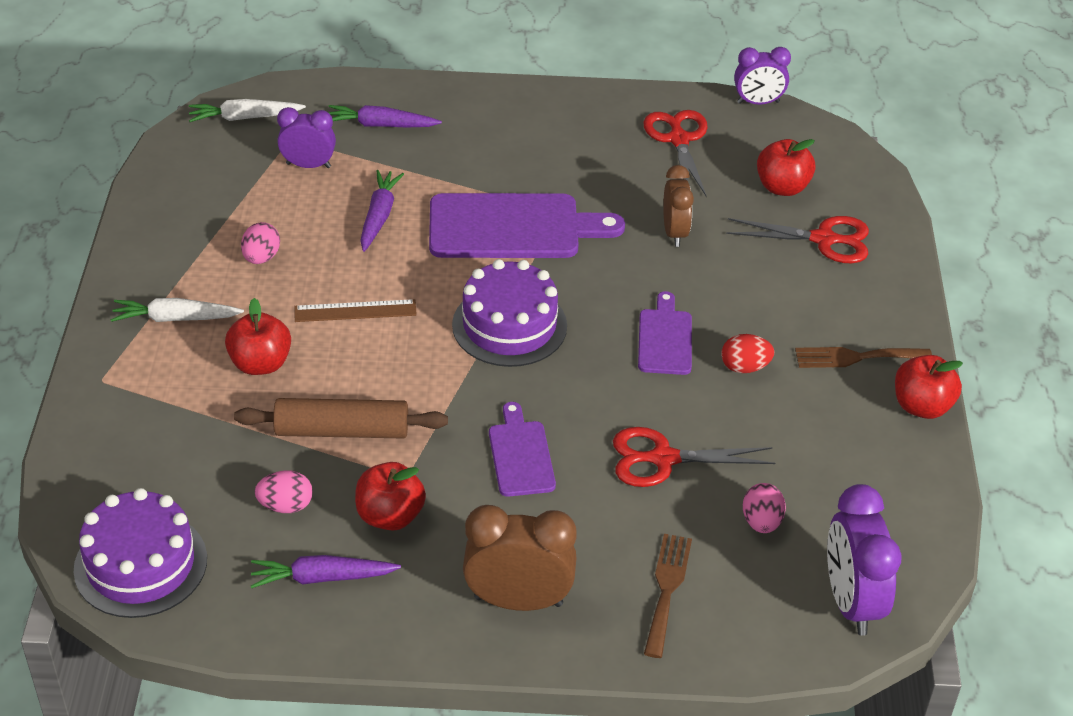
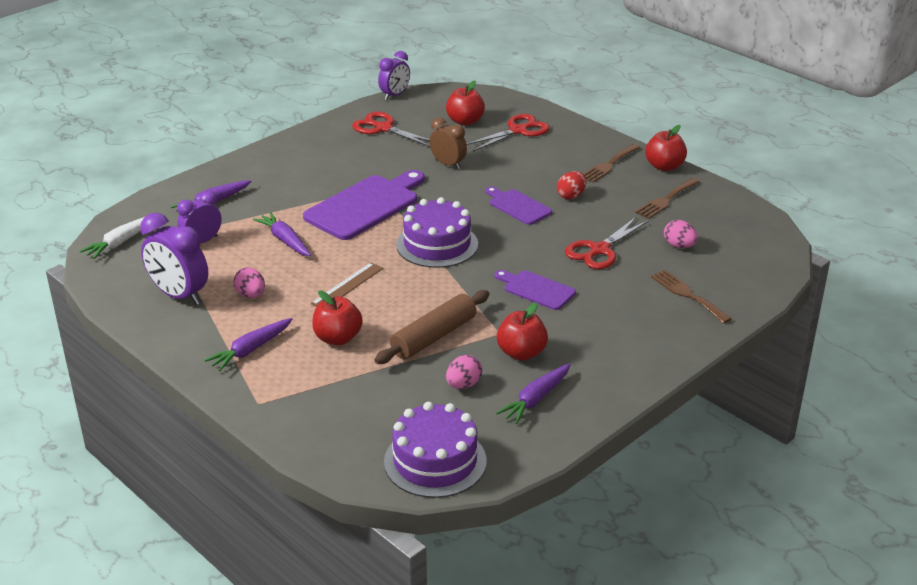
camera: 45 degrees left, 10 degrees down
(175, 318) = (250, 350): white carrot -> purple carrot
(518, 601) = (637, 343): brown clock -> none
(847, 452) = (666, 200): none -> brown fork
(851, 602) = (761, 249): purple clock -> purple clock (179, 295)

